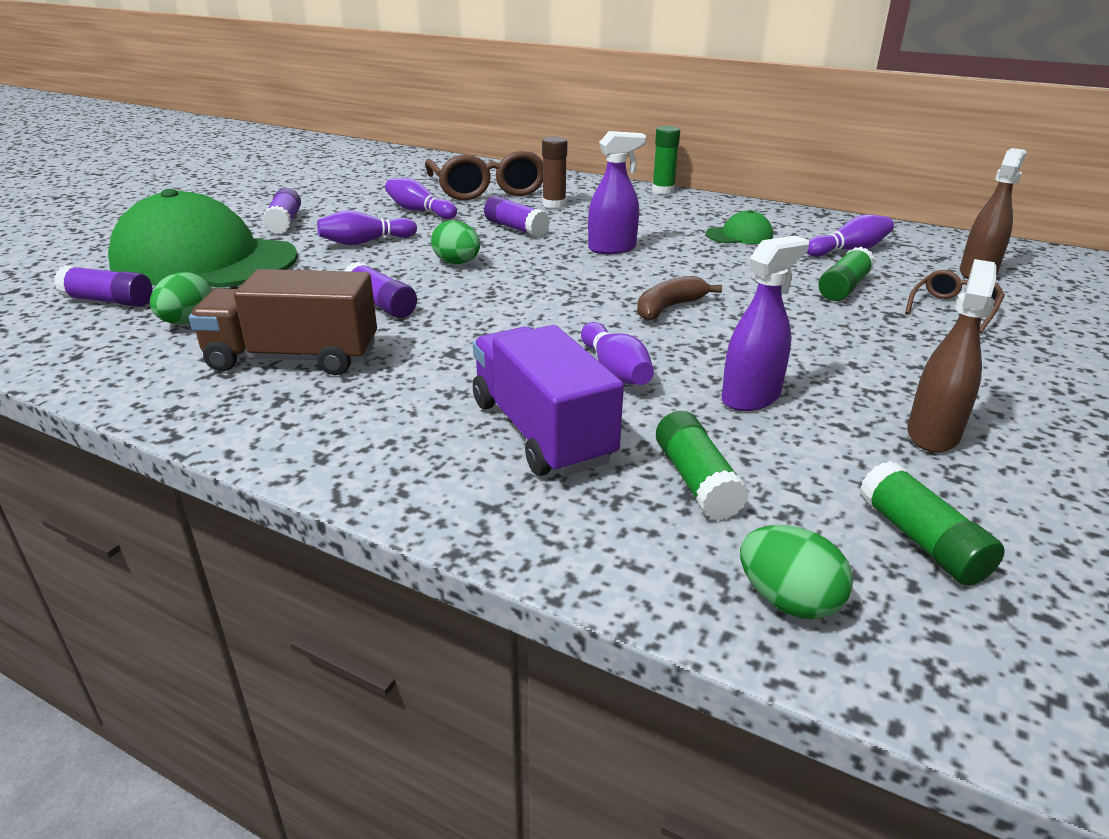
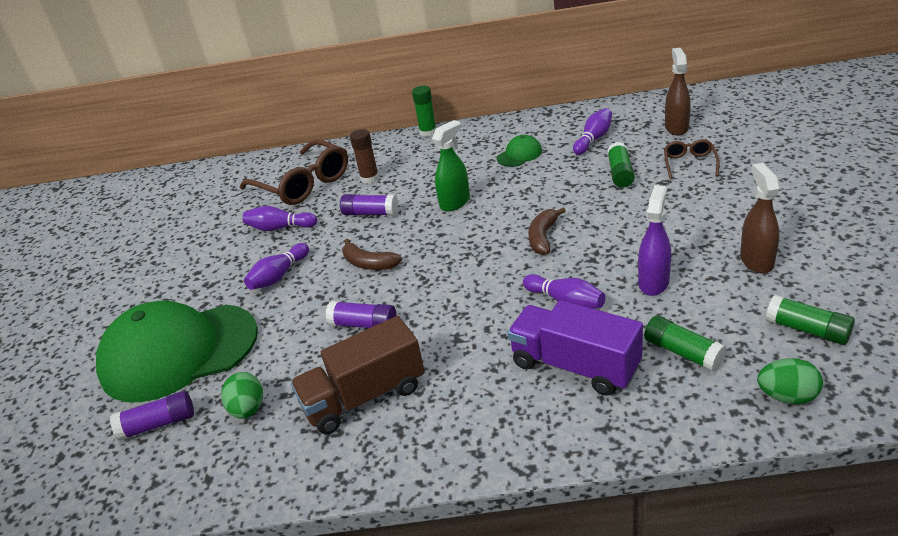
camera: 25 degrees left, 5 degrees up
(284, 222) = (189, 286): purple glue stick -> none
(457, 263) = (369, 264): green egg -> brown banana
(612, 248) = (455, 202): purple spray bottle -> green spray bottle

